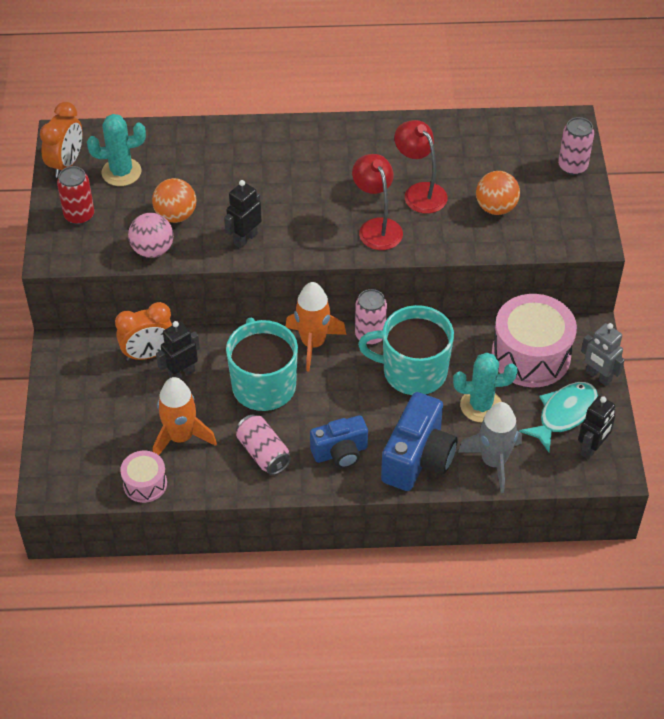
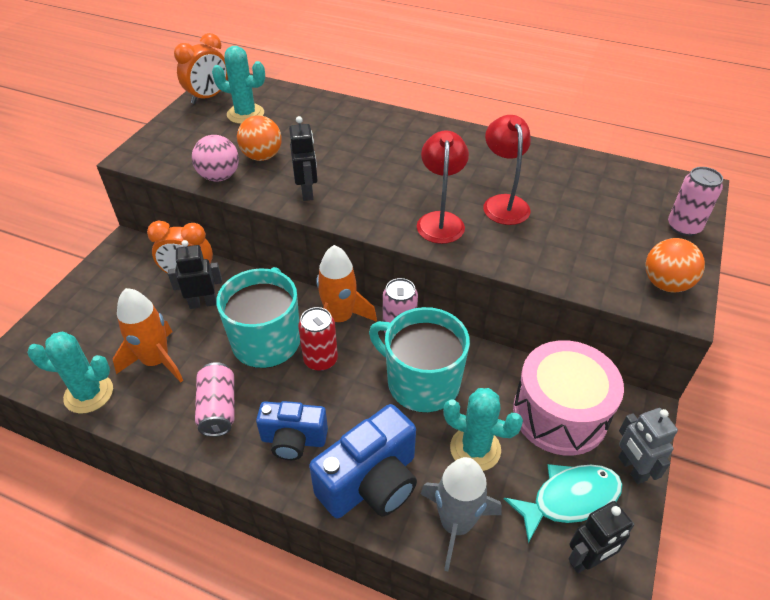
camera: 25 degrees right, 5 degrees down
(79, 215) = (184, 134): red can -> red can (320, 360)
(145, 484) = (89, 394): pink drum -> turquoise cactus
(245, 238) = (307, 192): black robot -> black robot turned 105 degrees clockwise
(496, 208) = (577, 240): orange ball -> orange ball (666, 284)

